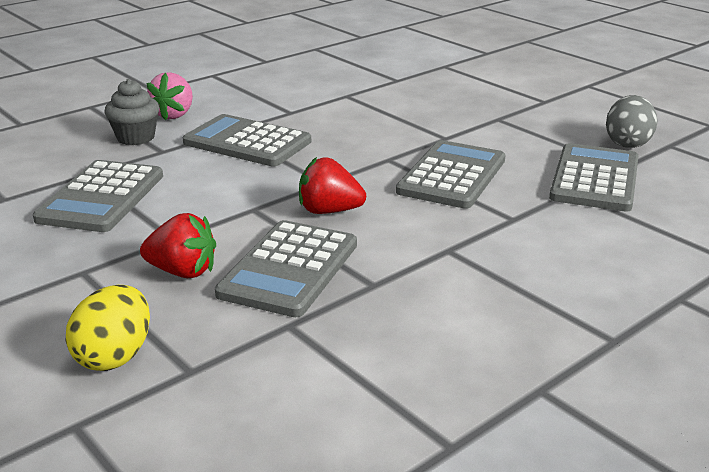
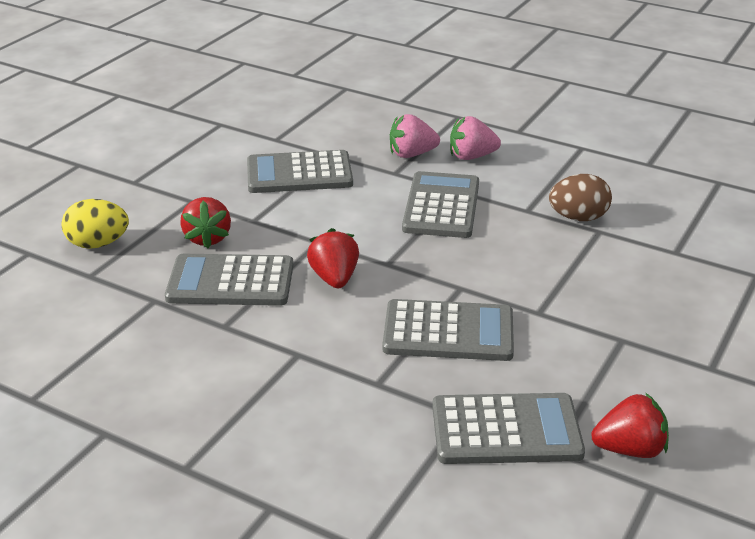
camera: 70 degrees right, 5 degrees up
(135, 137) = (411, 154): grey cupcake -> pink strawberry
(320, 98) = (578, 218): none -> brown egg
(627, 143) = (629, 449): grey egg -> red strawberry

